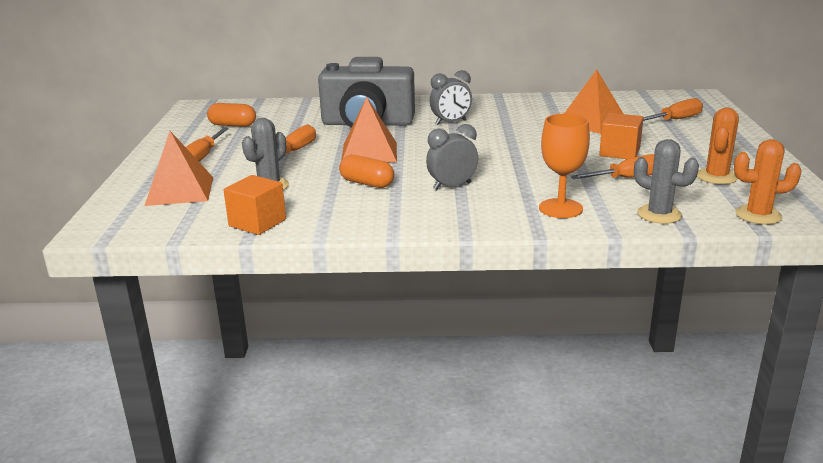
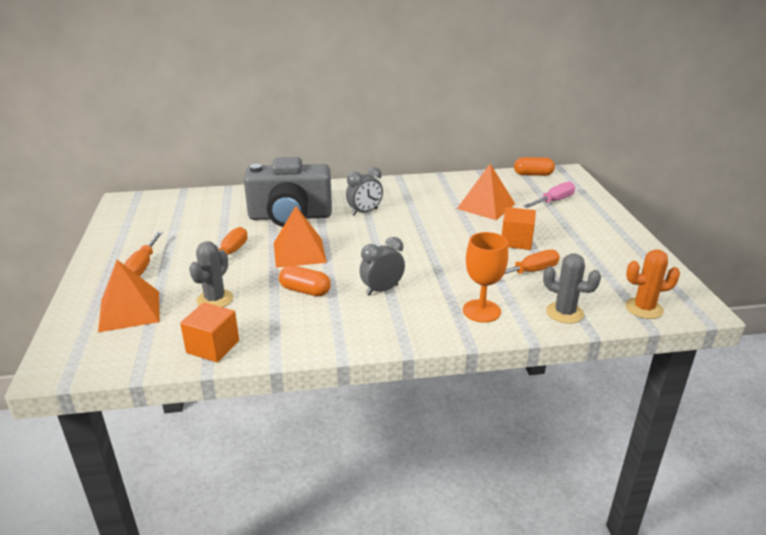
camera: 10 degrees left, 5 degrees up
(232, 125) = (164, 223): orange capsule -> orange capsule (533, 174)
(675, 120) = (553, 201): orange screwdriver -> pink screwdriver
(716, 177) = (601, 266): orange cactus -> none

